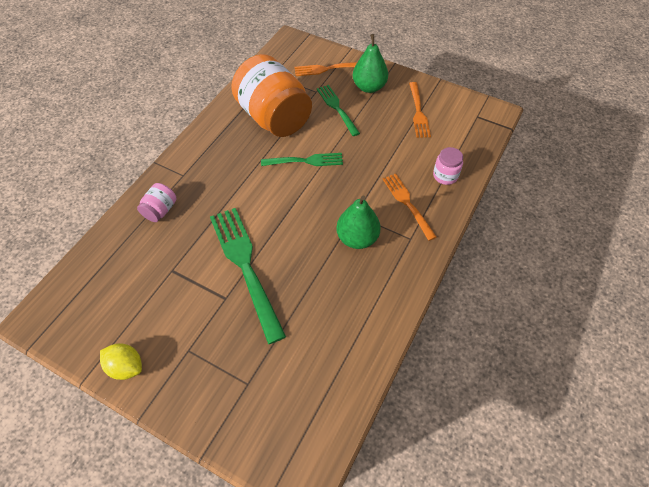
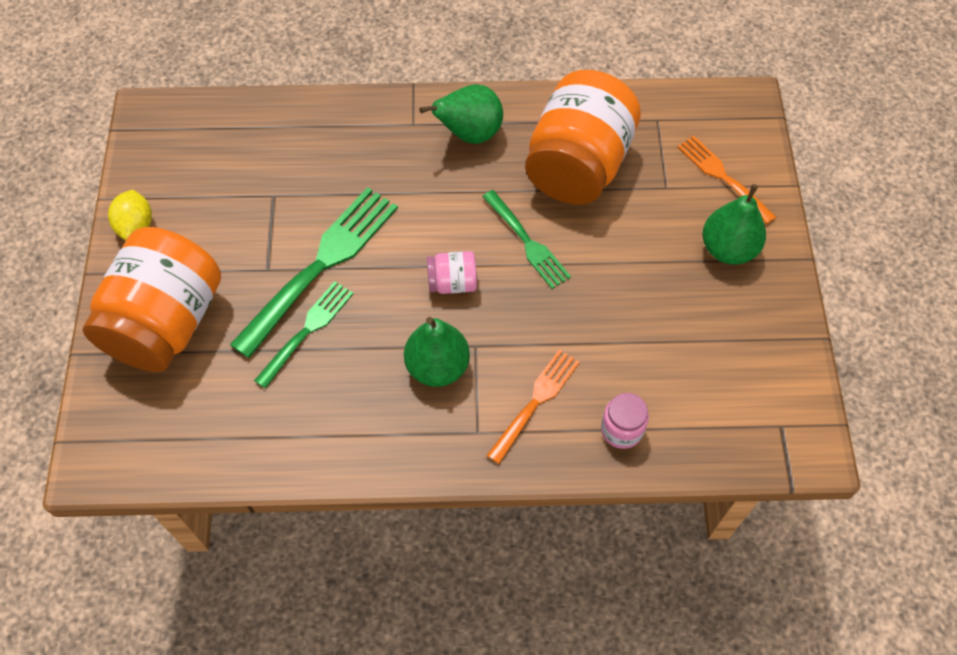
camera: 60 degrees right, 5 degrees up
(160, 210) = (347, 134): pink jar -> pink jar (452, 283)
(213, 153) = (469, 134): none -> green pear
(221, 379) = (166, 322): none -> orange jar
(337, 108) = (652, 230): green fork -> green fork (307, 331)
(418, 112) = (726, 338): orange fork -> none

